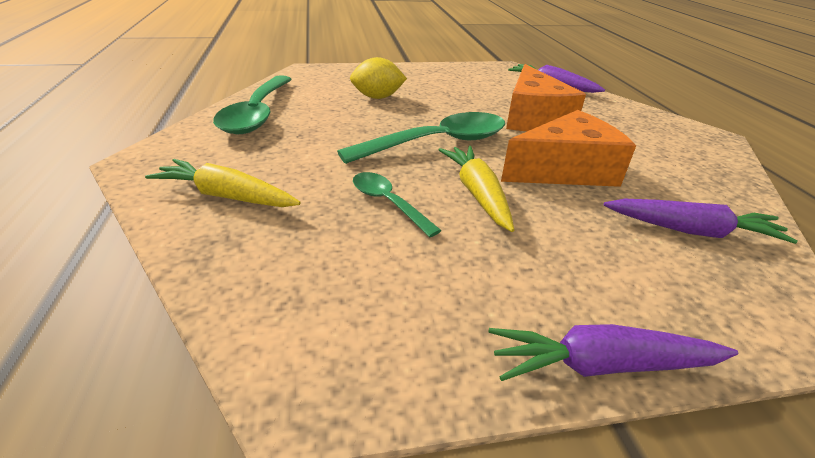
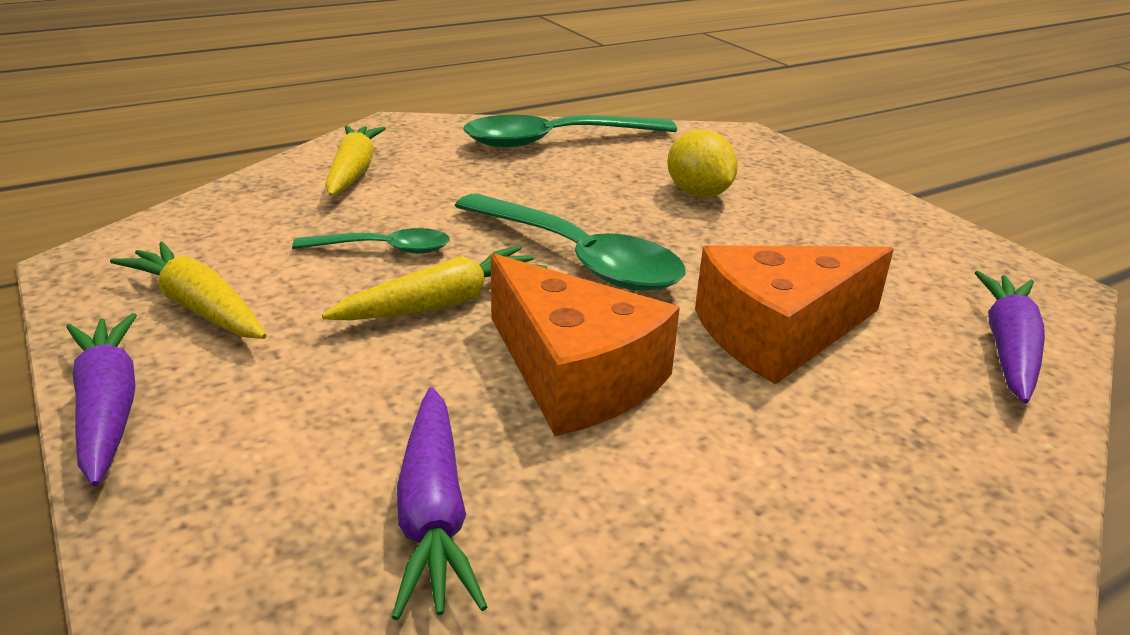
camera: 70 degrees right, 5 degrees down
(388, 203) = (384, 249): green spoon -> green spoon turned 60 degrees clockwise
(445, 305) = (198, 307): none -> yellow carrot

